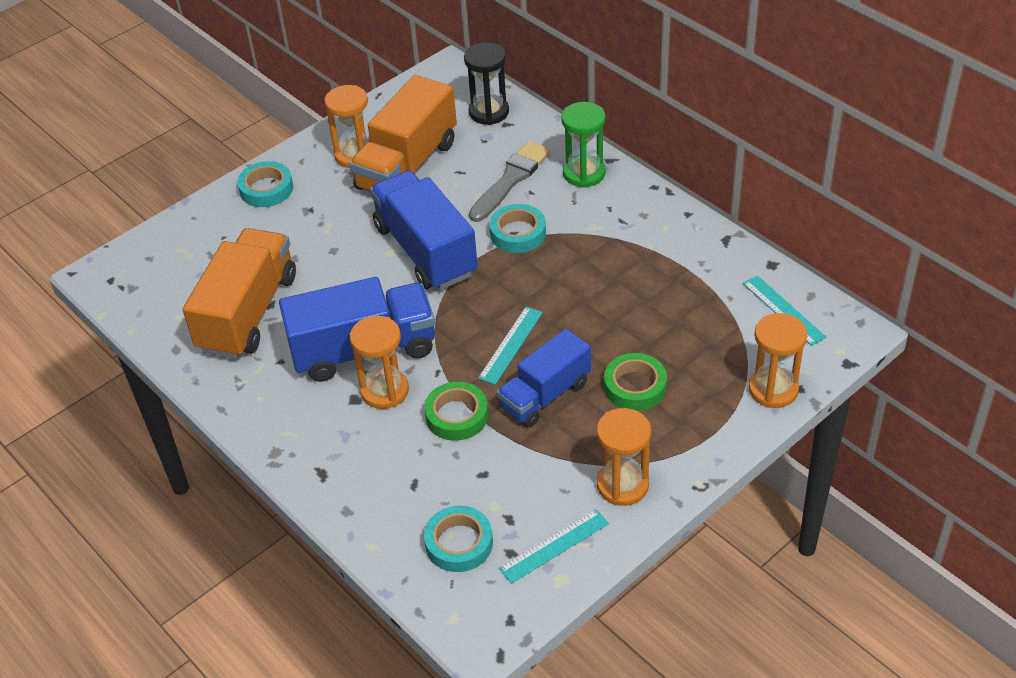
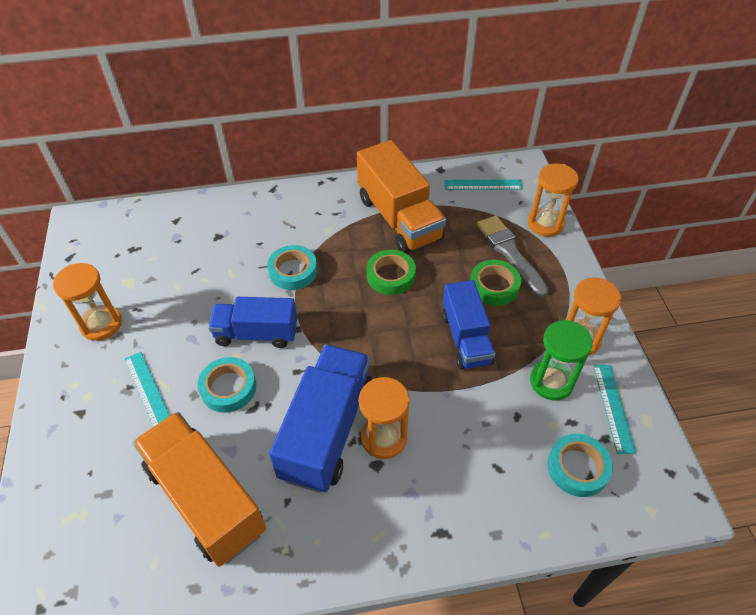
camera: 60 degrees left, 5 degrees up
(266, 189) = (68, 407): turquoise tape -> turquoise tape (228, 388)
(407, 165) = (152, 297): orange truck -> orange truck (399, 218)
(425, 251) = (256, 333): blue truck -> blue truck, size x0.66
(457, 415) = (446, 402): green tape -> green tape (391, 275)
(489, 112) = (152, 223): black hourglass -> none
(511, 179) = (235, 247): grey brush -> grey brush (509, 253)
(511, 345) = (401, 332): turquoise ruler -> turquoise ruler (148, 390)
(584, 173) = (271, 207): green hourglass -> green hourglass (551, 382)

